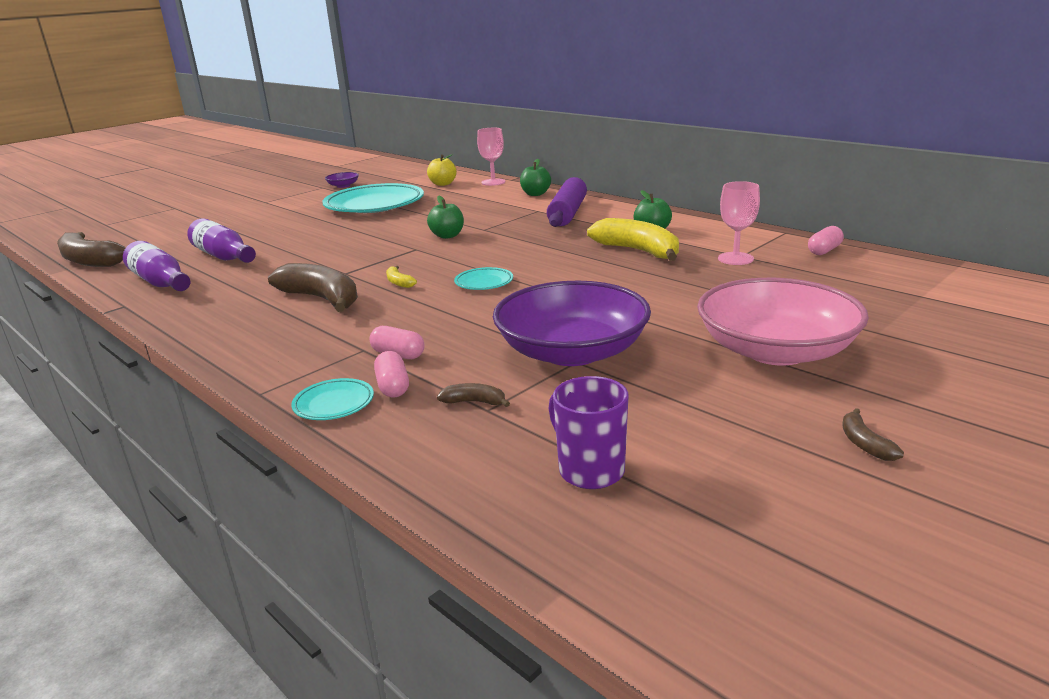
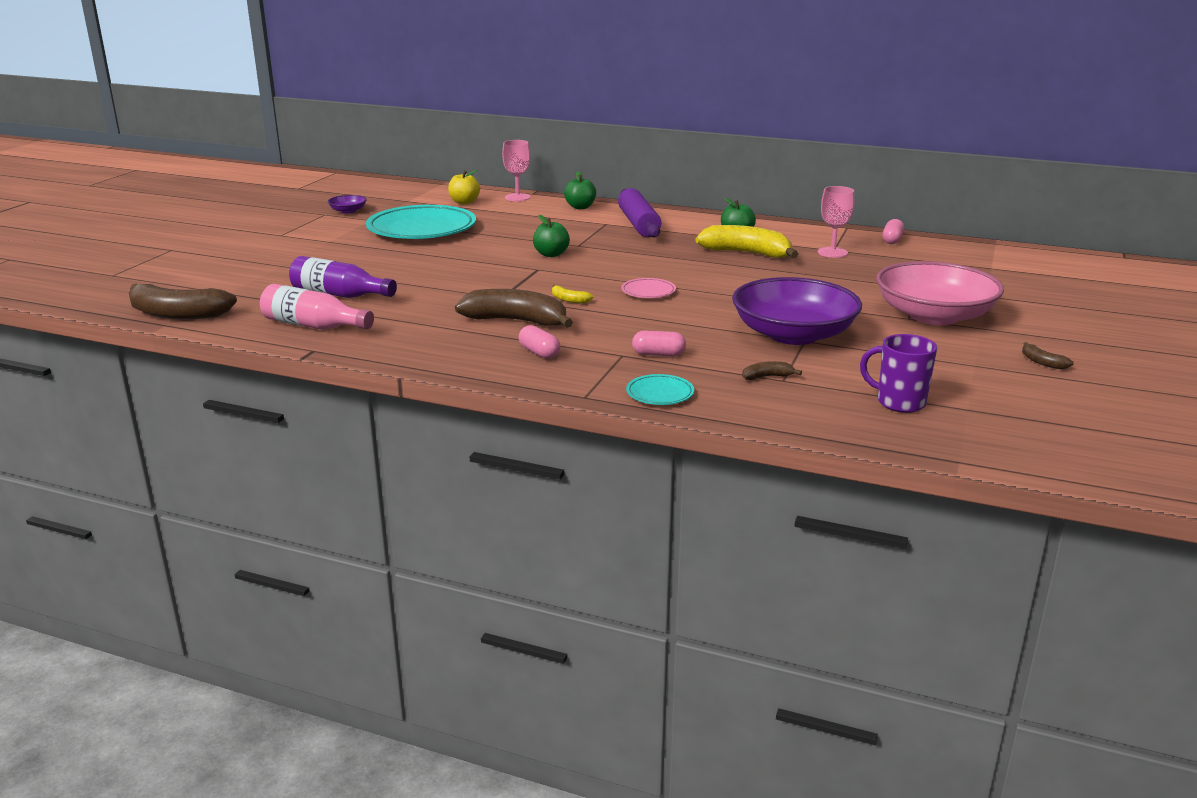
camera: 25 degrees left, 0 degrees up
(161, 283) = (314, 326): purple bottle -> pink bottle
(393, 387) = (689, 376): pink capsule -> pink capsule (539, 353)
(484, 282) = (648, 292): turquoise plate -> pink plate

